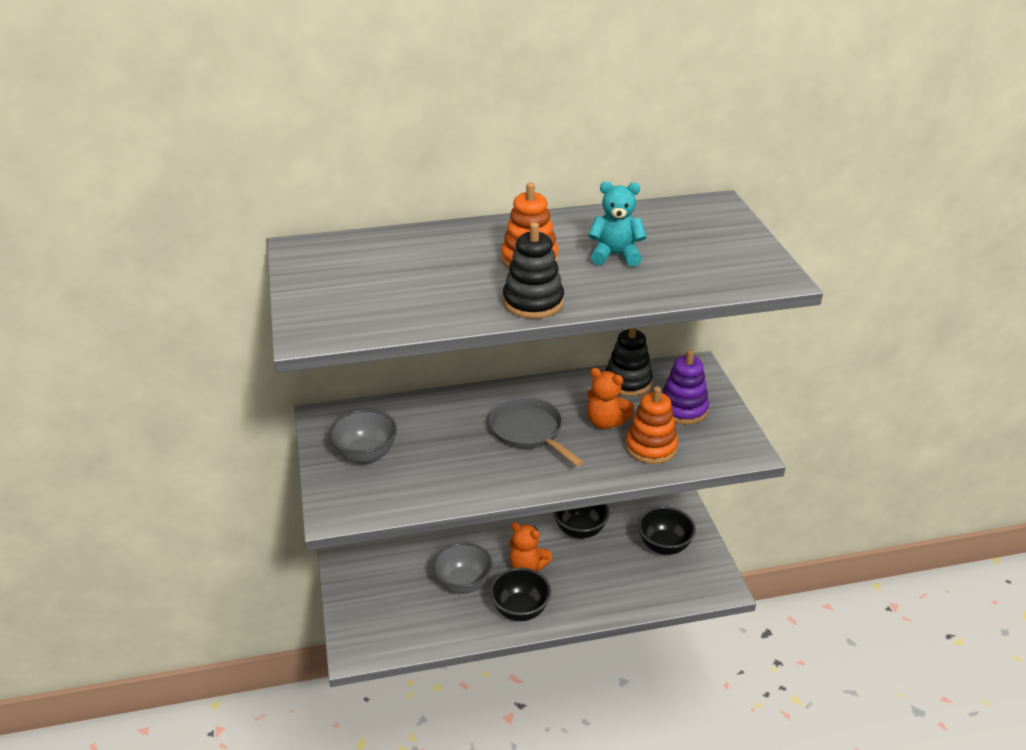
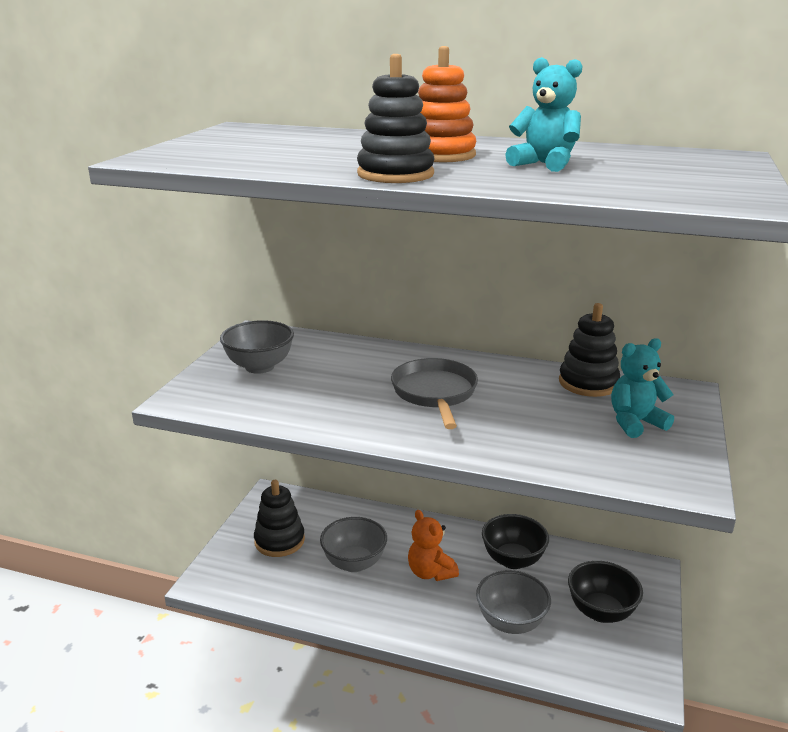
camera: 30 degrees right, 10 degrees down
(386, 590) = (279, 541): none -> black stacking toy
(520, 610) = (390, 610): black bowl -> none
(605, 422) = (528, 408): orange teddy bear -> none
(610, 581) = (511, 622): none -> grey bowl
(651, 447) = (562, 444): orange stacking toy -> none
(683, 409) = (635, 422): purple stacking toy -> turquoise teddy bear

